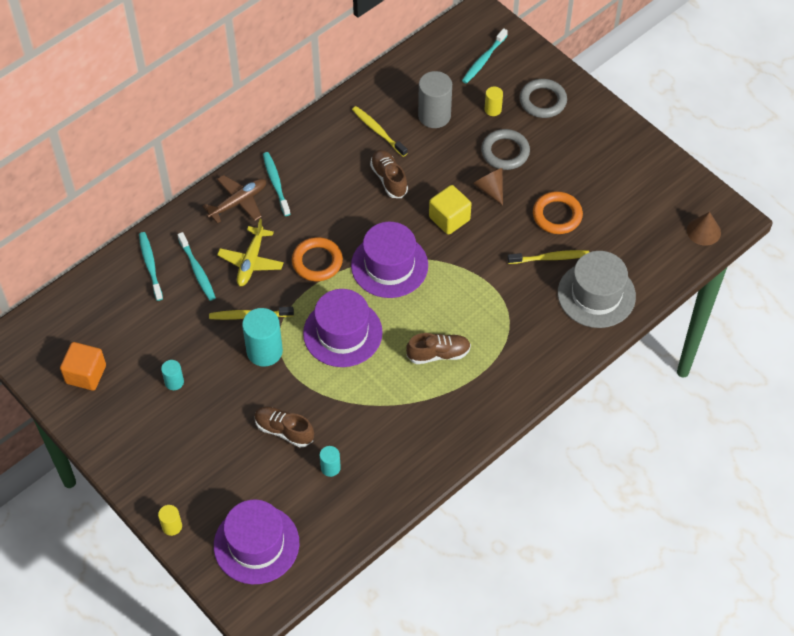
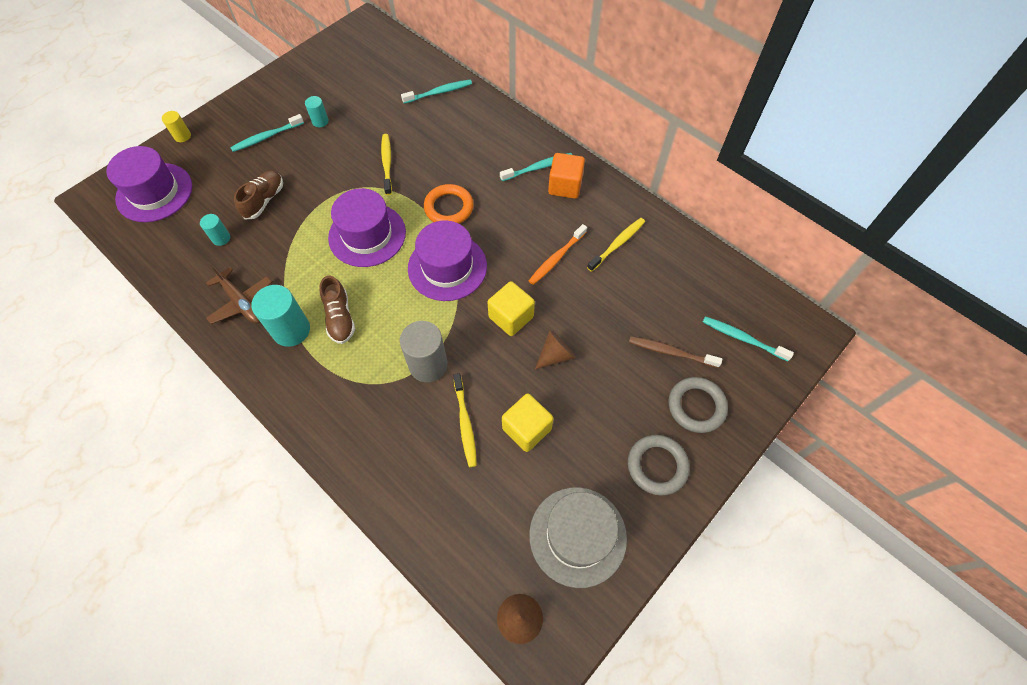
camera: 85 degrees right, 5 degrees up
(86, 374) = (331, 68): orange cube -> orange cube (565, 186)
(197, 270) = (435, 123): turquoise toothbrush -> turquoise toothbrush (266, 137)
(238, 202) = (513, 143): brown plane -> brown plane (241, 302)
(251, 261) = (446, 159): yellow plane -> none
(264, 351) = (348, 178): turquoise cylinder -> turquoise cylinder (291, 330)
(389, 179) = (556, 258): brown shoe -> orange toothbrush
(434, 116) = (649, 294): grey cylinder -> grey cylinder (428, 365)
(493, 109) = (671, 352): yellow cylinder -> brown toothbrush
(505, 152) = (611, 368): grey ring -> grey ring (657, 466)
(557, 215) = (526, 429): orange ring -> yellow cube
(596, 294) = (415, 477): grey hat -> grey hat (577, 536)

